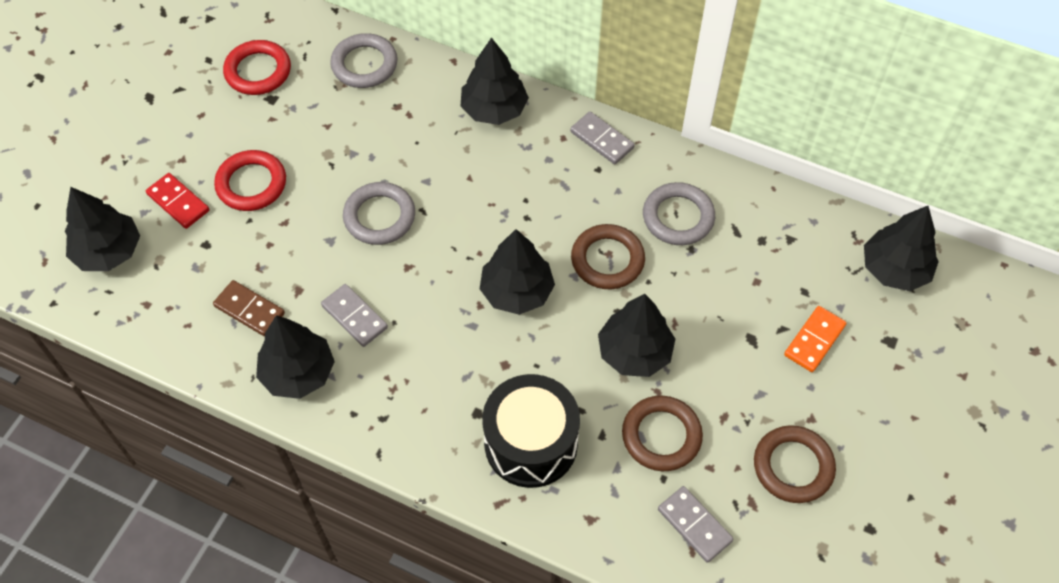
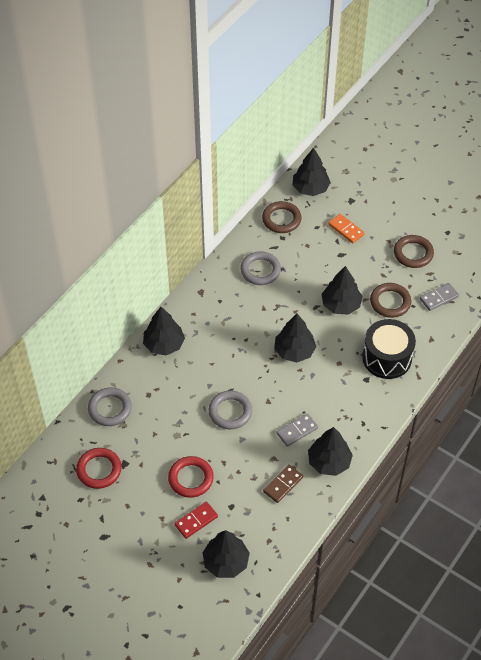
camera: 80 degrees left, 5 degrees down
(601, 140) = (199, 295): grey domino -> none
(607, 260) = (281, 306): brown ring -> brown ring (281, 219)

